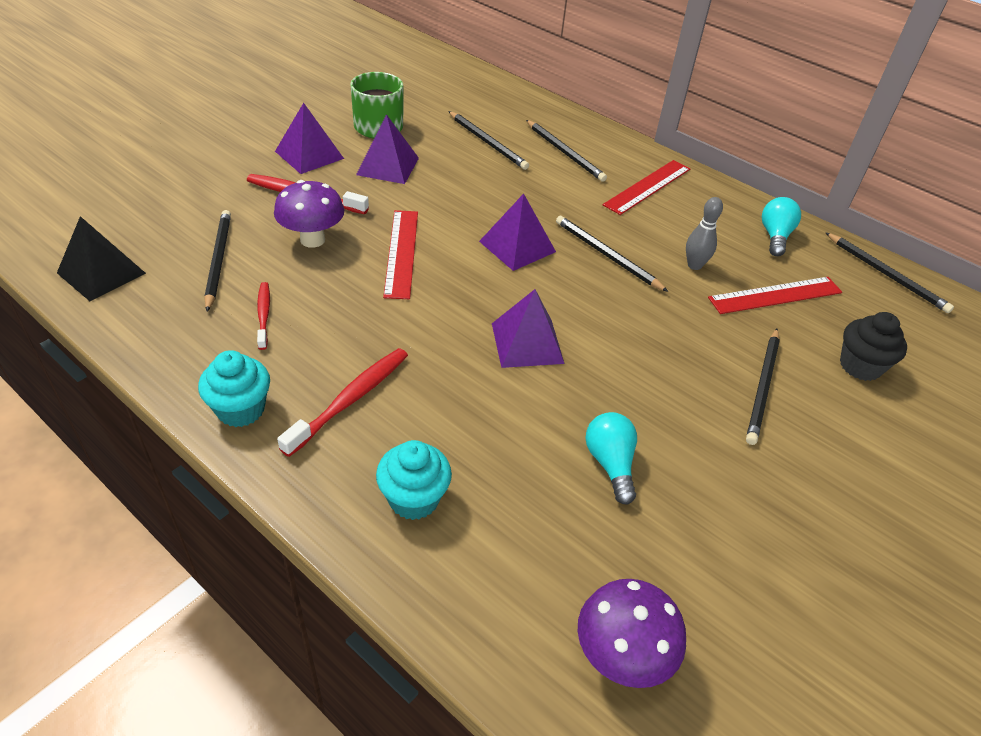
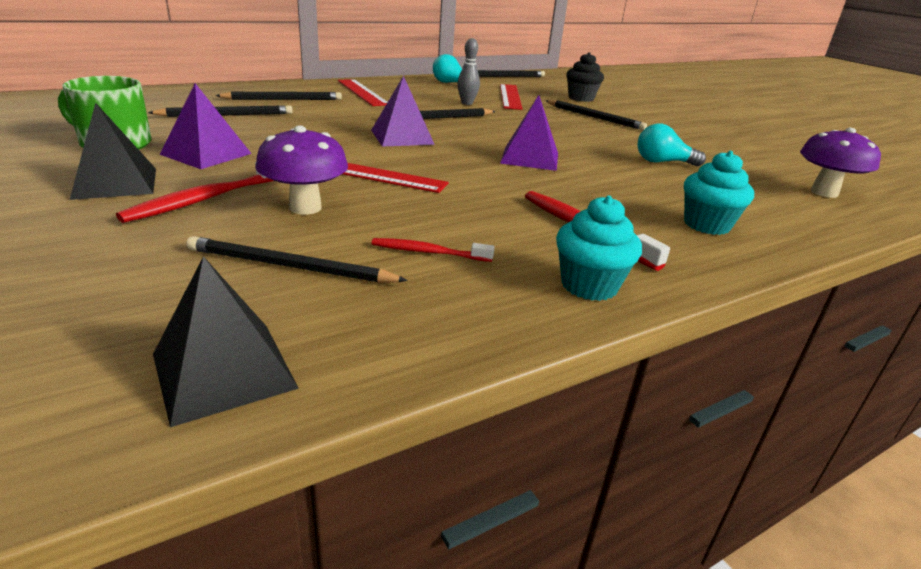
camera: 70 degrees left, 15 degrees down
(309, 155) = (115, 183): purple pyramid -> black pyramid

